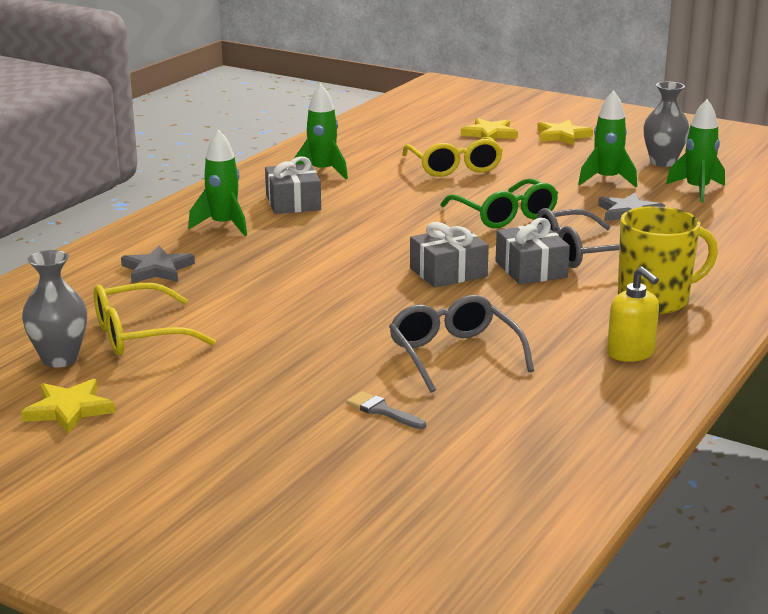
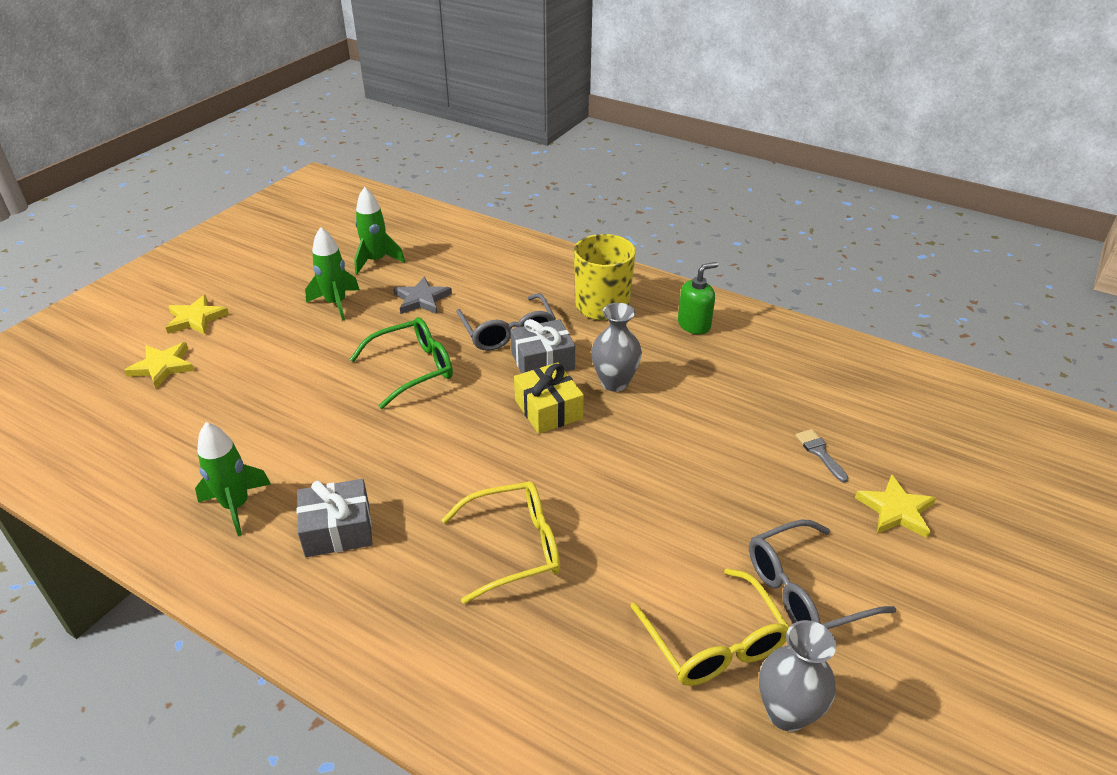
camera: 90 degrees left, 15 degrees up
(69, 410) = (892, 681): yellow star -> yellow star (896, 510)
(157, 269) = (535, 648): grey star -> none
(223, 225) = (401, 593): green rocket -> none
(382, 411) = (820, 453): grey brush -> grey brush turned 120 degrees clockwise
(448, 272) = (548, 409): grey gift -> yellow gift
(454, 167) = (262, 396): yellow glasses -> yellow glasses (514, 547)
(454, 355) = (714, 411): grey glasses -> grey glasses (804, 591)
(631, 353) = (694, 325): yellow soap dispenser -> green soap dispenser
(663, 162) = (300, 269): grey vase -> grey vase (614, 382)

